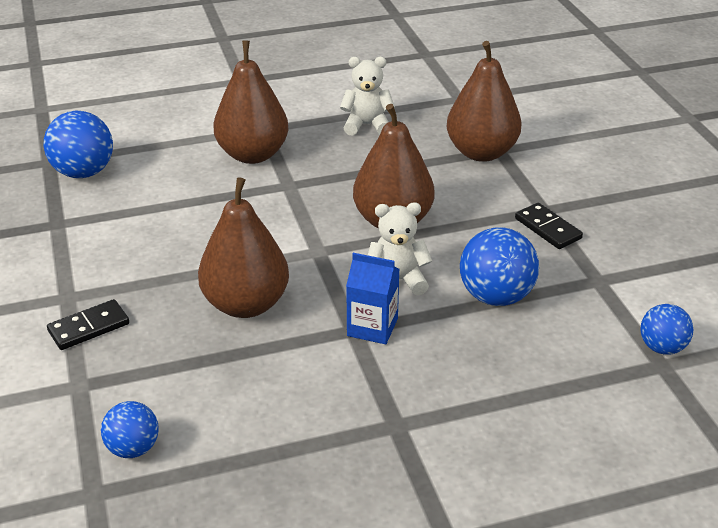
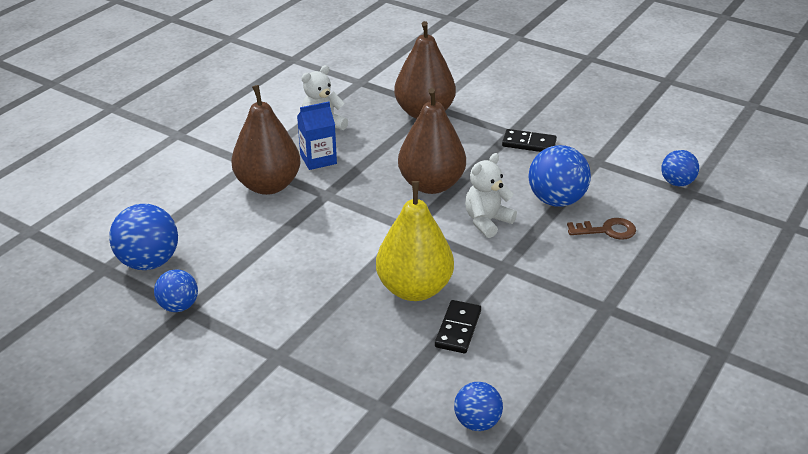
camera: 40 degrees left, 0 degrees up
(56, 217) = (179, 306): none -> blue ball
(89, 327) = (327, 367): black domino -> black domino (458, 329)
(246, 304) = (414, 289): brown pear -> yellow pear
(372, 327) = (513, 258): blue carton -> blue carton (318, 159)
(507, 353) = (607, 230): none -> brown key

